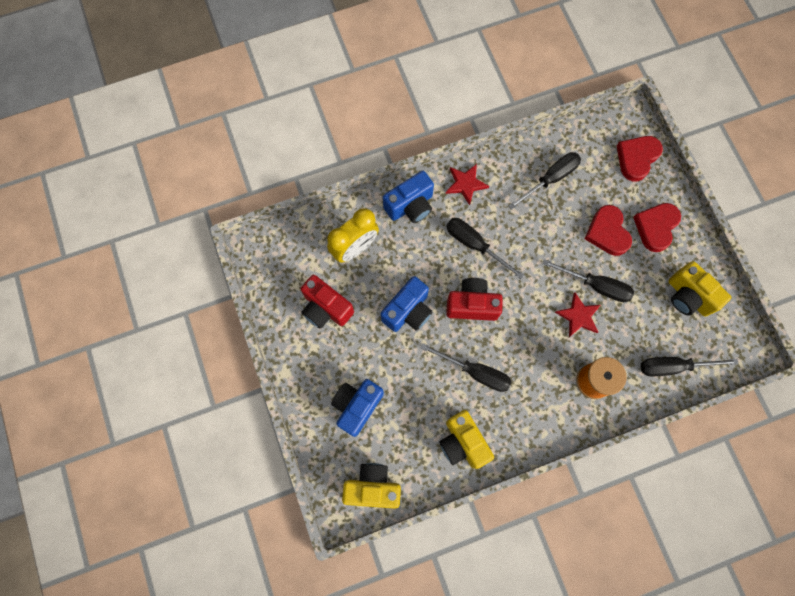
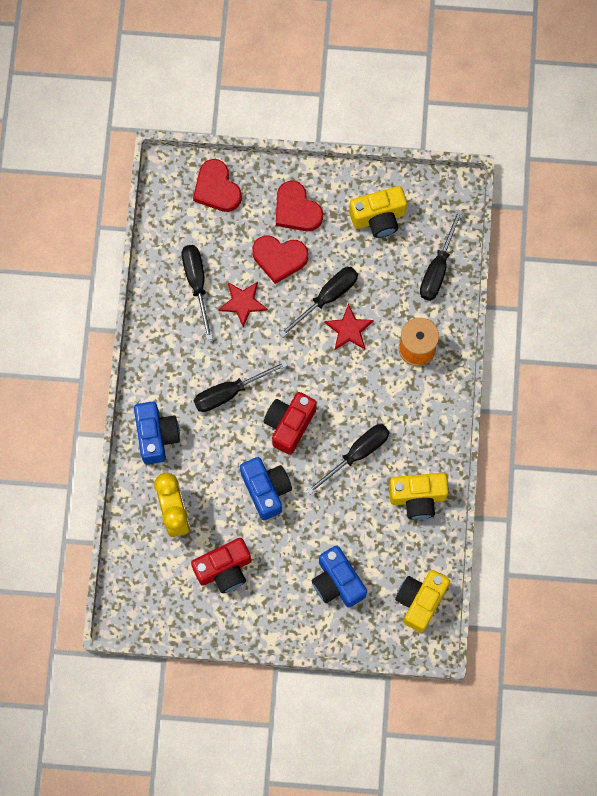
camera: 65 degrees left, 0 degrees up
(465, 184) = (160, 370): red star -> red star (243, 303)

